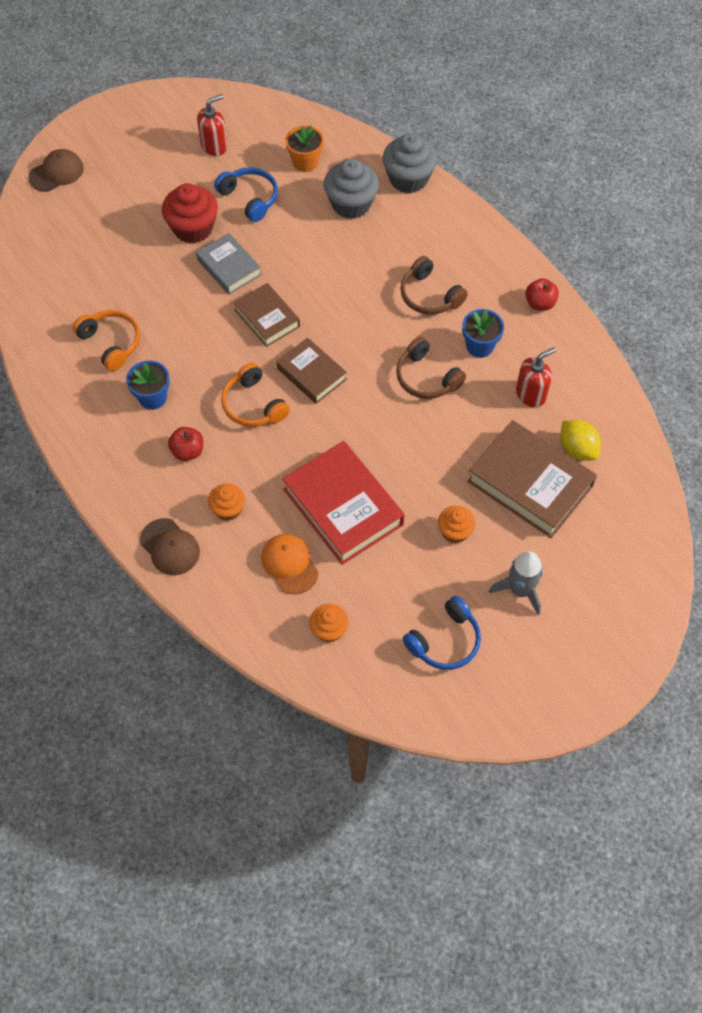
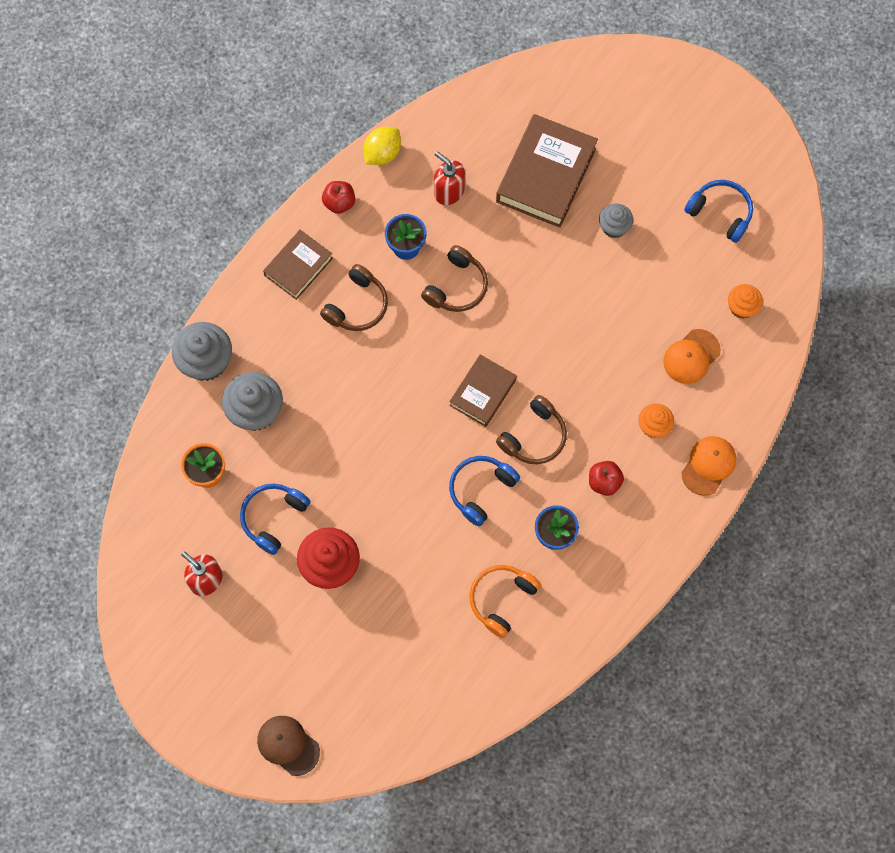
camera: 105 degrees left, 10 degrees up
(170, 547) = (708, 465): brown cap -> orange cap
(218, 351) = (481, 490): none -> blue headphones
(229, 267) = (373, 511): grey book -> none
(253, 405) = (534, 437): orange headphones -> brown headphones
(267, 318) = (427, 454): brown book -> brown book (298, 267)
(343, 507) = (619, 326): red book -> none
(455, 531) = (614, 227): orange cupcake -> grey cupcake
(520, 590) = (654, 164): grey rocket -> none
(577, 449) = (497, 143): yellow lemon -> yellow lemon (382, 153)

